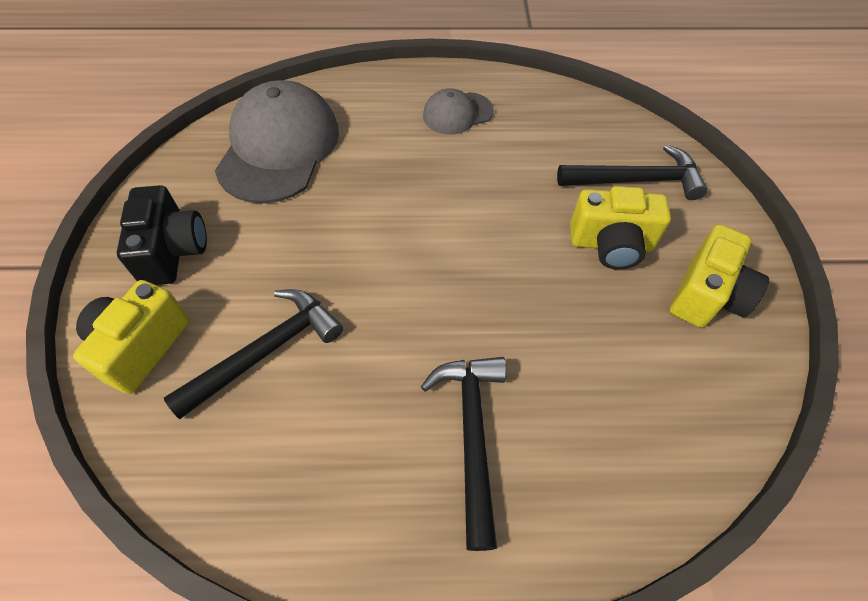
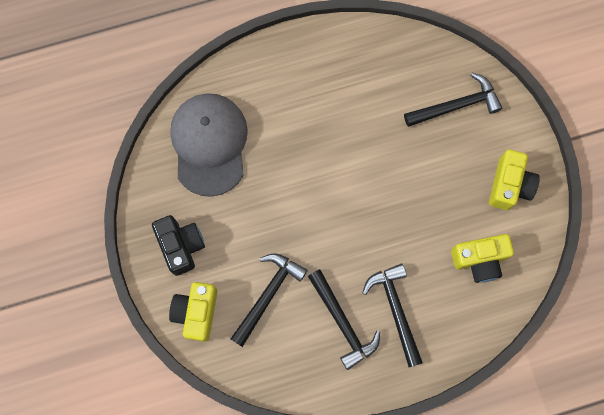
camera: 15 degrees left, 20 degrees up
(370, 431) = (342, 323): none -> black hammer
(457, 113) = (322, 76): grey cap -> none
(611, 244) = (448, 163): yellow camera -> yellow camera (479, 259)

